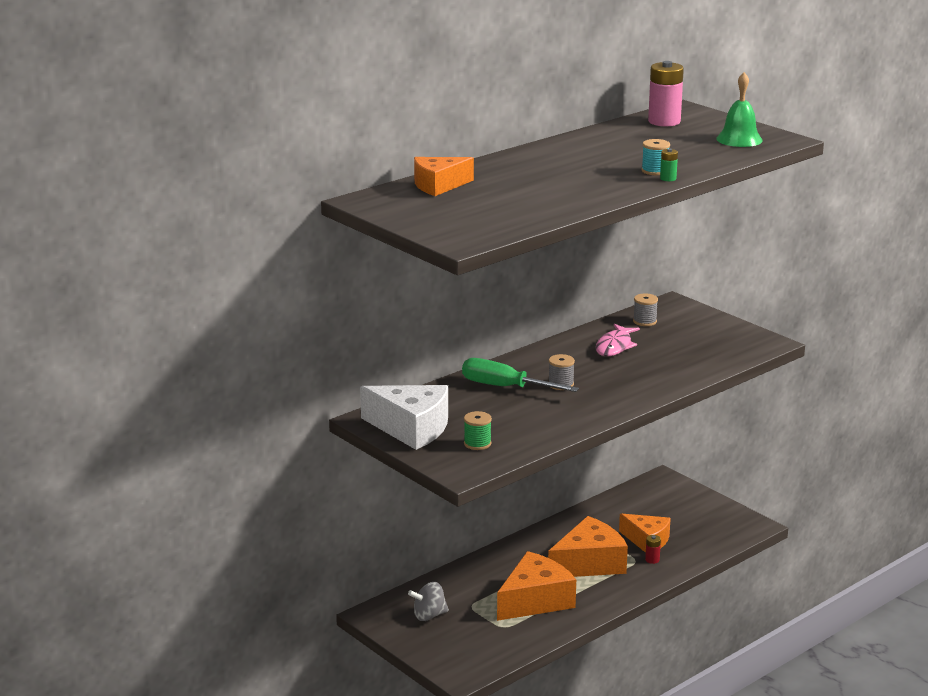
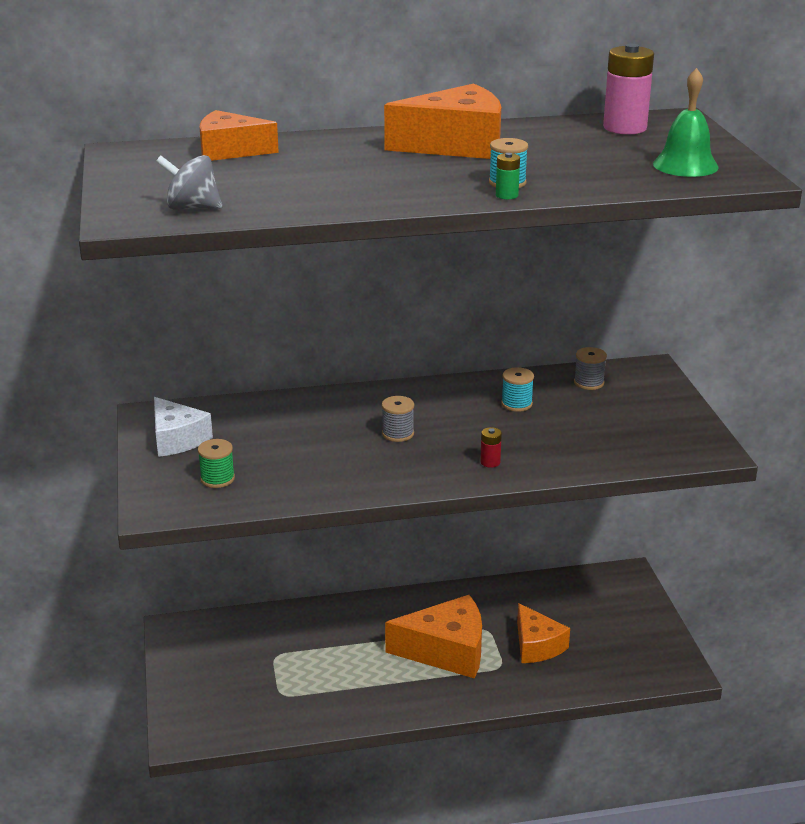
camera: 30 degrees right, 5 degrees up
(411, 428) = (177, 439): white cheese -> white cheese, size x0.66
(429, 615) = (224, 651): grey spinning top -> grey spinning top (192, 208)
(505, 387) = (334, 419): green screwdriver -> none
(535, 601) = (345, 675): orange cheese -> orange cheese (456, 145)
(615, 346) = (516, 404): pink fish -> turquoise spool
(652, 560) = (519, 672): red battery -> red battery (490, 462)

